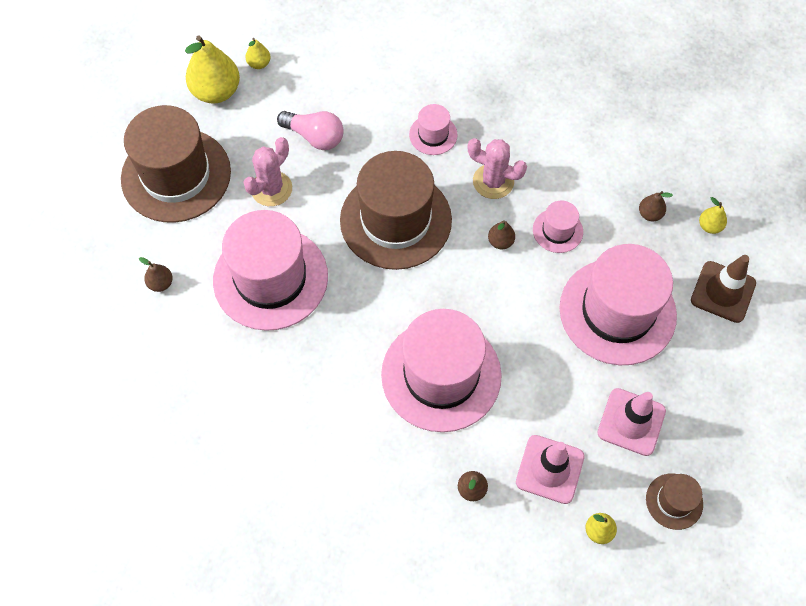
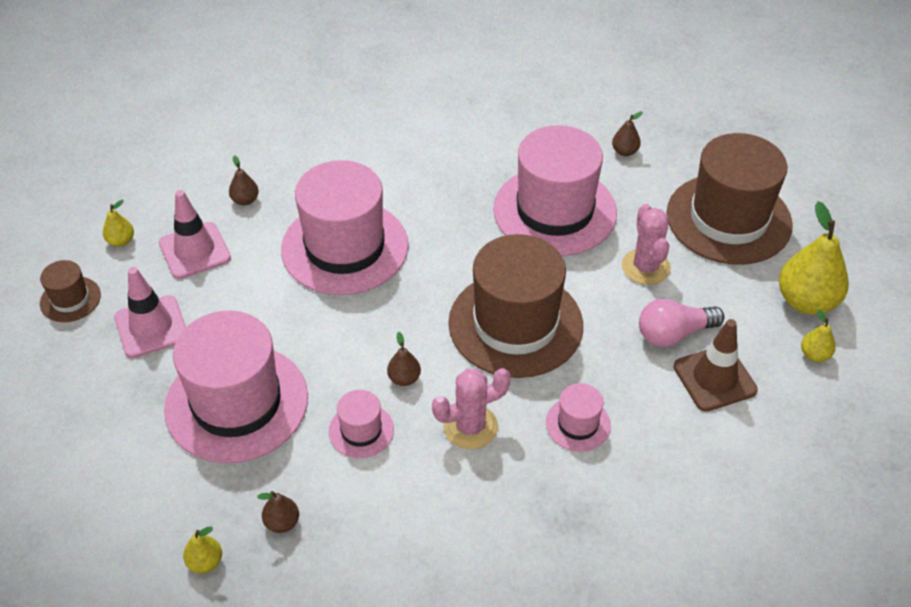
camera: 135 degrees right, 15 degrees down
(723, 292) = (141, 501): brown traffic cone -> brown traffic cone (714, 378)

